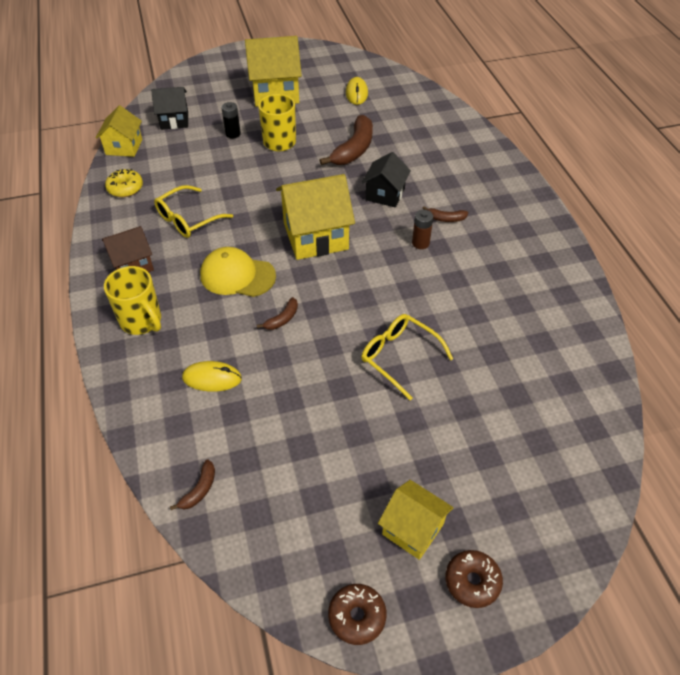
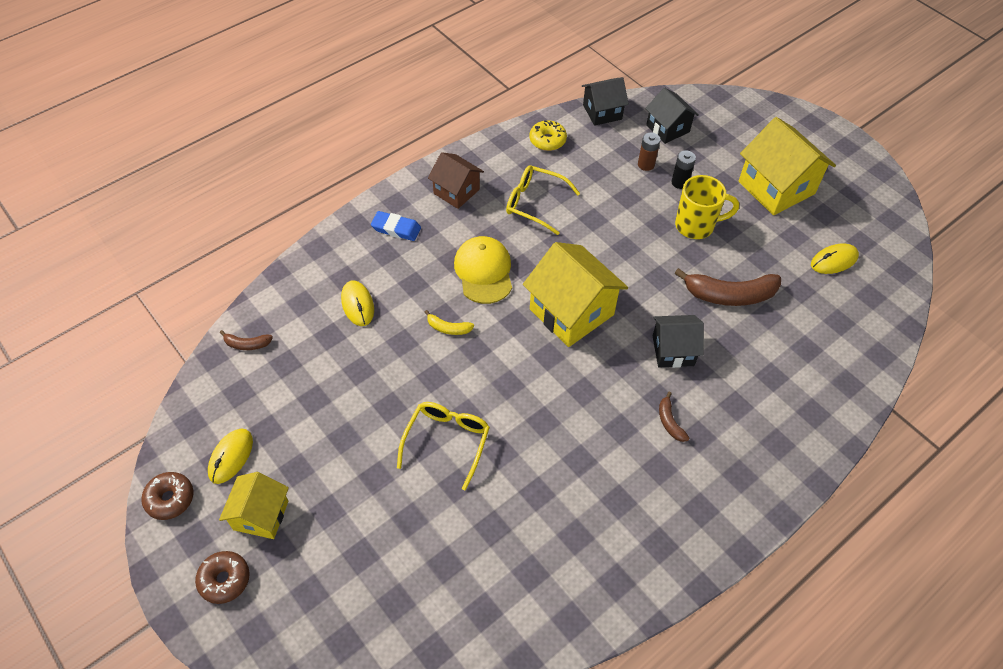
camera: 65 degrees right, 5 degrees up
(124, 147) = (602, 112): yellow house -> black house
(142, 321) = (396, 228): yellow mug -> blue eraser
(282, 319) = (448, 328): brown banana -> yellow banana
(332, 541) = (231, 457): none -> yellow mouse
(420, 243) = (615, 409): brown battery -> brown battery (646, 164)

